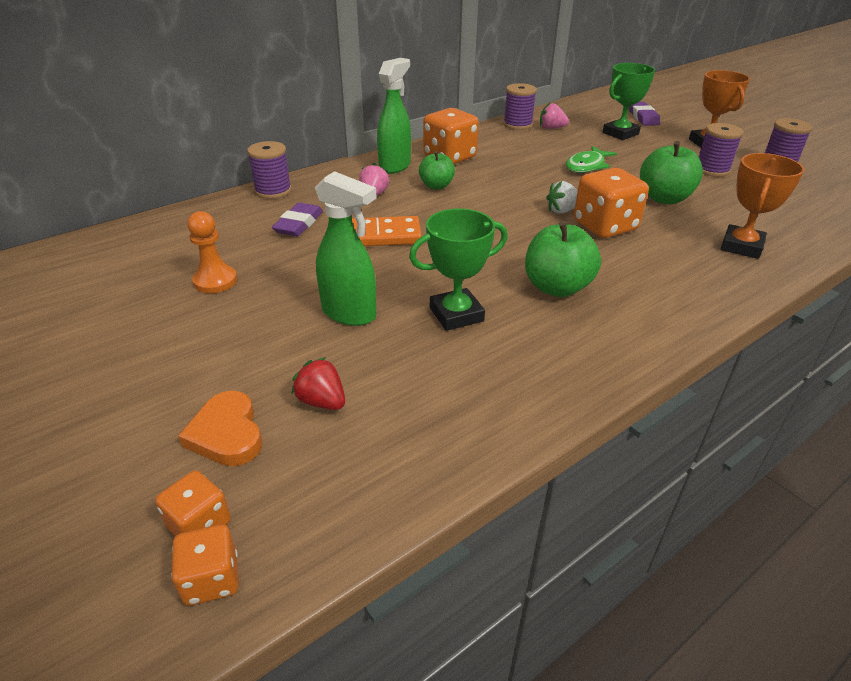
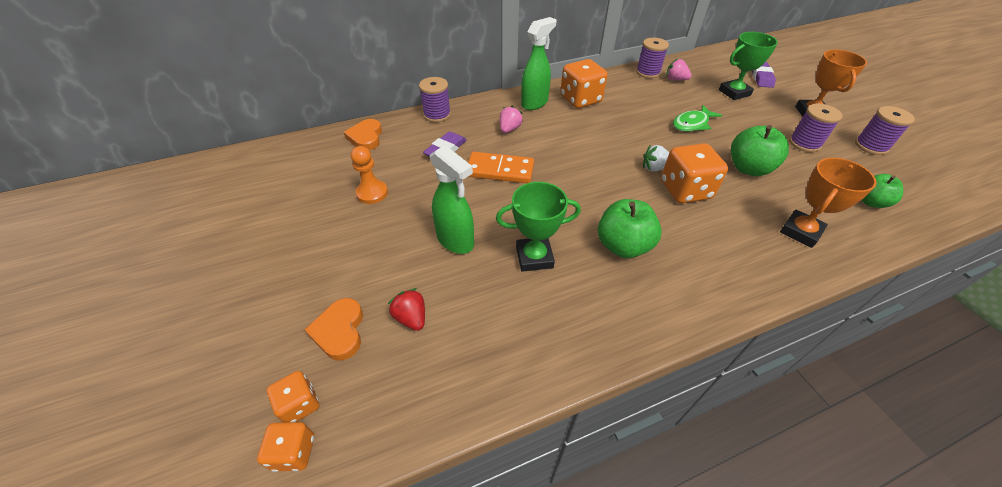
camera: 15 degrees right, 10 degrees up
(183, 225) = (366, 137): none -> orange heart
(436, 186) = (560, 127): green apple -> green apple (870, 202)

